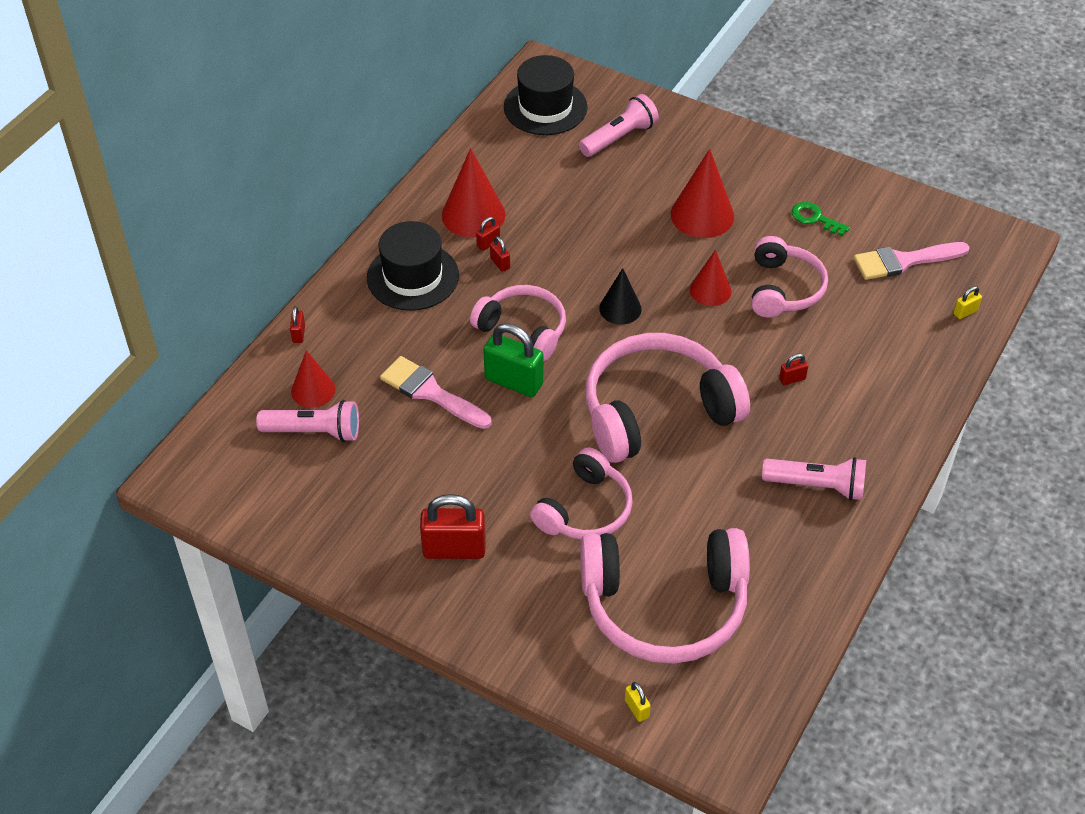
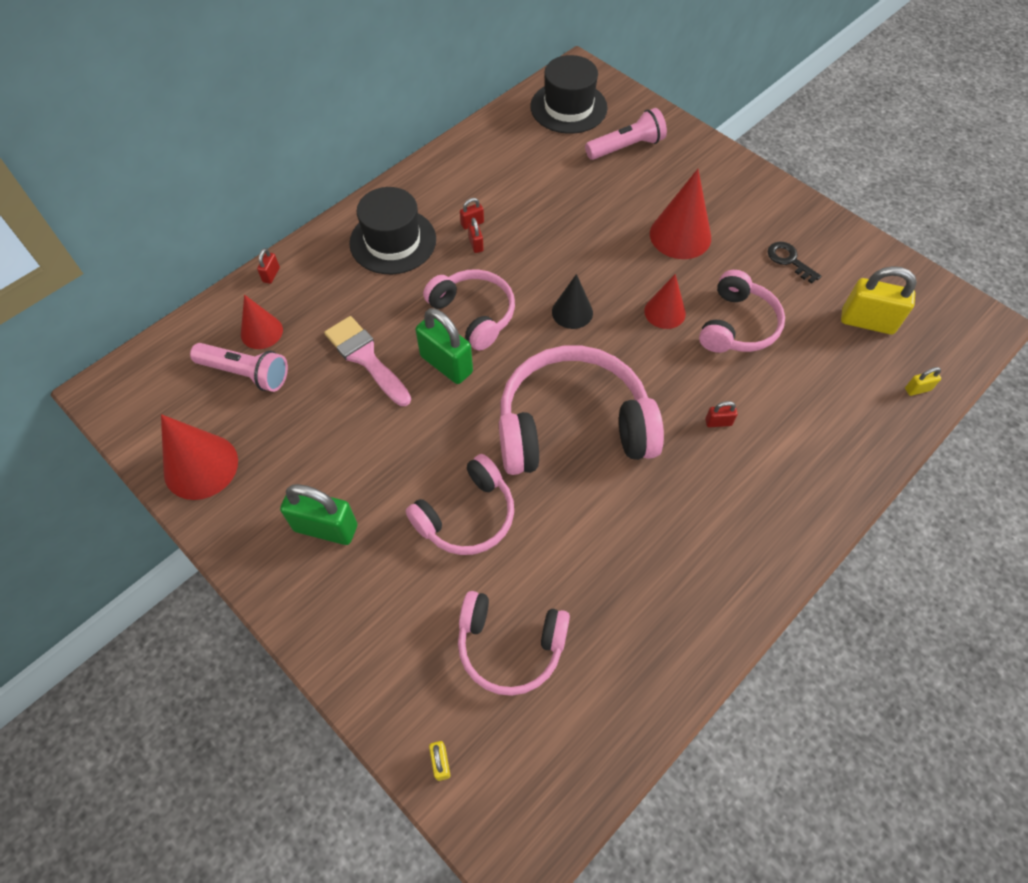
camera: 15 degrees right, 10 degrees up
(454, 549) = (326, 528): red padlock -> green padlock
(473, 215) = (469, 194): red cone -> red cone (201, 466)
(664, 605) = (510, 645): pink headphones -> pink headphones, size x0.61
(815, 218) = (789, 260): green key -> black key
(817, 486) = (710, 547): pink flashlight -> none
(904, 261) = (867, 322): pink brush -> yellow padlock

